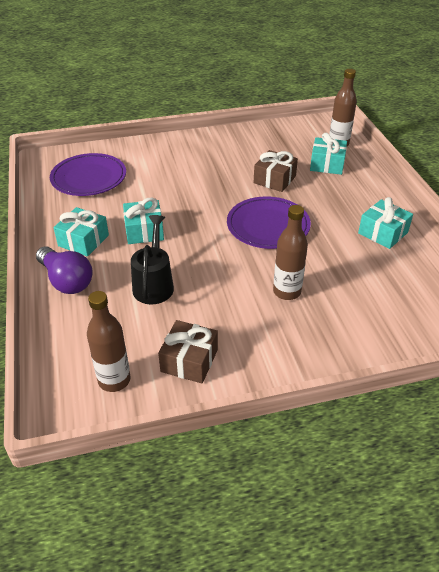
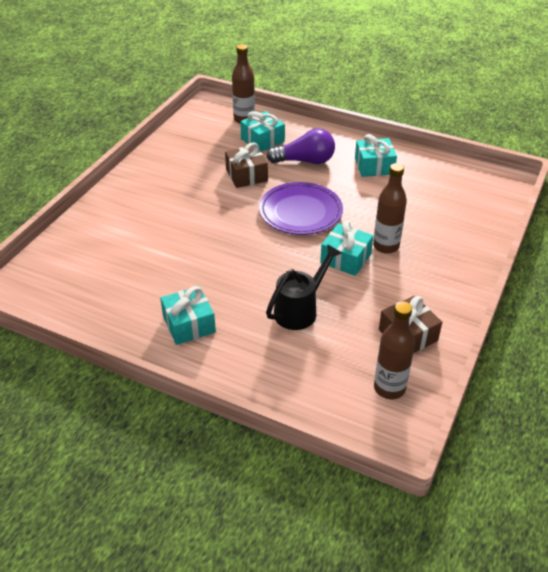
camera: 50 degrees left, 0 degrees up
(66, 281) = (234, 361): purple light bulb -> purple light bulb (305, 161)
(89, 178) = (93, 275): purple plate -> none
(144, 231) = (222, 280): turquoise gift -> turquoise gift (345, 258)
(154, 284) = (300, 310): black watering can -> black watering can turned 90 degrees clockwise

